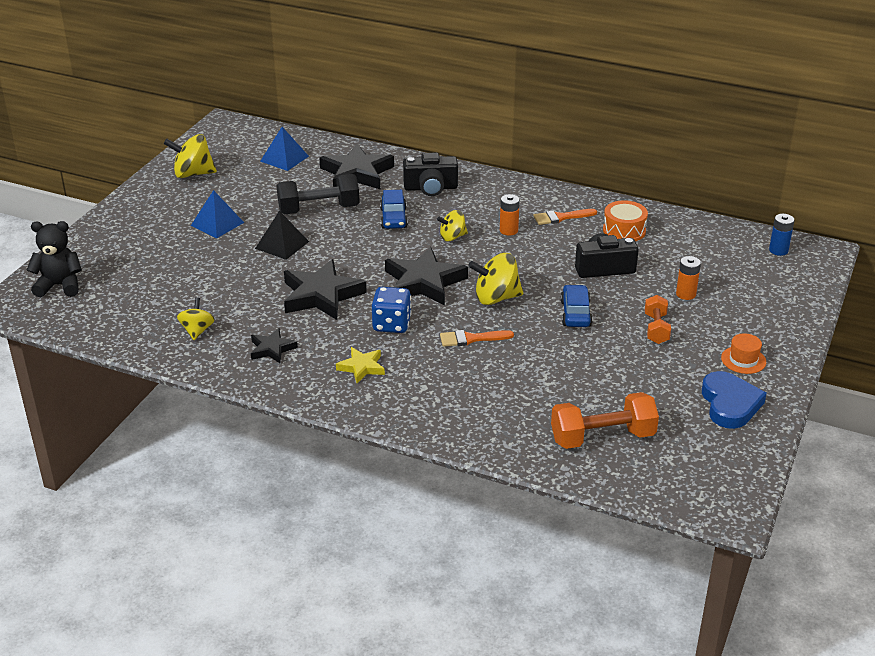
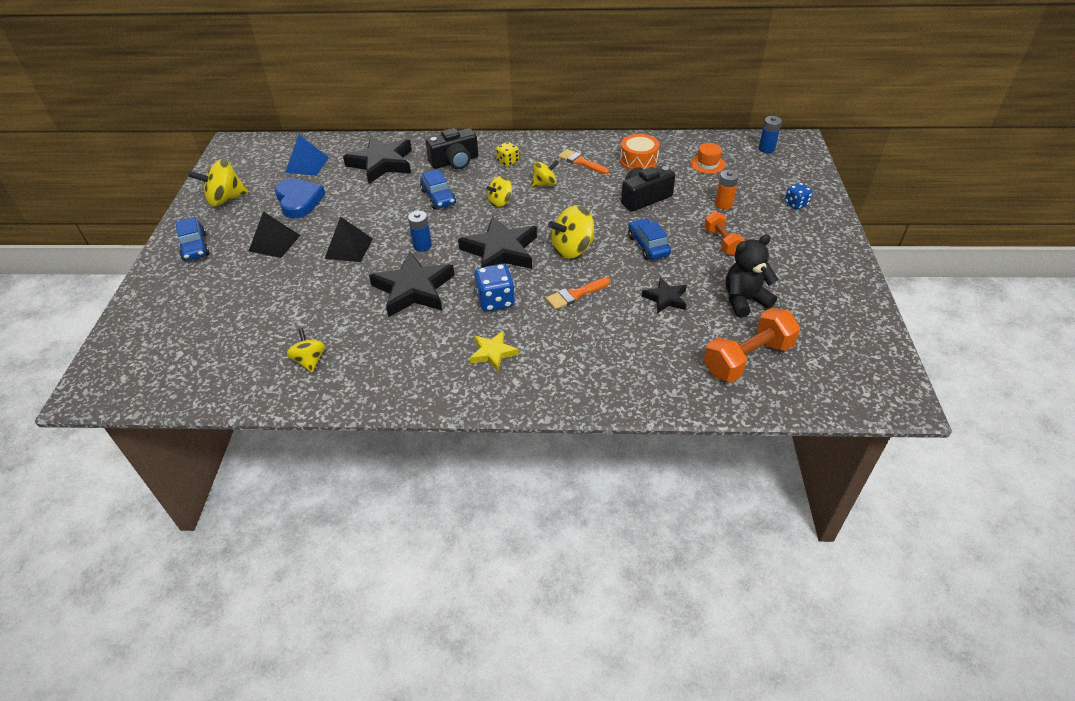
camera: 20 degrees left, 10 degrees up
(59, 286) = (138, 351): black teddy bear -> black teddy bear (744, 300)
(145, 210) = (195, 247): none -> blue car
(217, 224) = (274, 243): blue pyramid -> black pyramid
(272, 349) = (396, 359): black star -> black star (665, 298)
(319, 209) = (365, 205): black dumbbell -> none
(352, 259) = (422, 246): none -> blue battery
(484, 200) = (508, 162): none -> yellow dice
(508, 230) = (545, 184): orange battery -> yellow spinning top
(561, 217) = (581, 162): orange brush -> orange brush turned 75 degrees clockwise
(730, 404) = (826, 294): blue heart -> blue heart (299, 201)
(743, 360) = (807, 251): orange hat -> orange hat (707, 164)
(767, 313) = (796, 204): none -> blue dice

